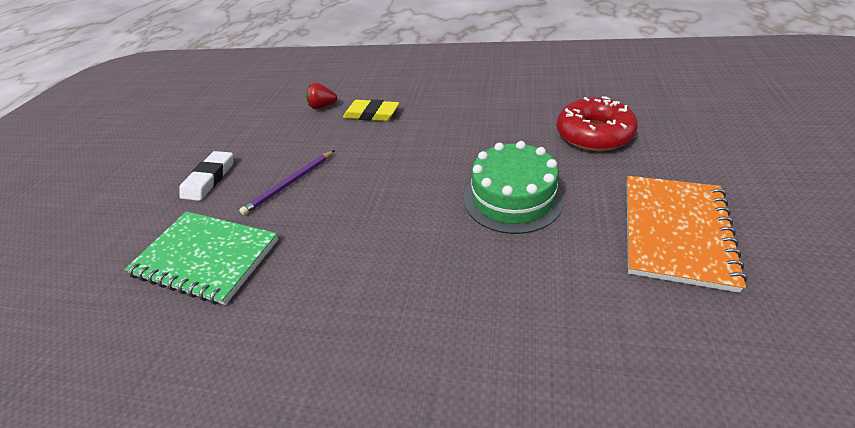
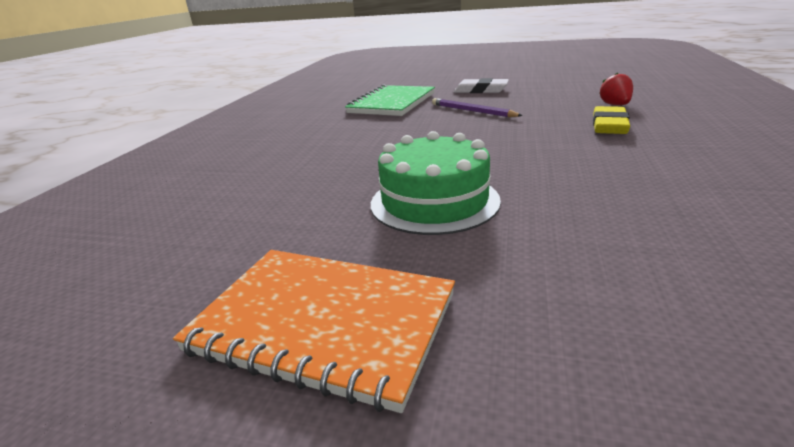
camera: 90 degrees right, 15 degrees down
(593, 134) = (617, 284): red donut -> none

